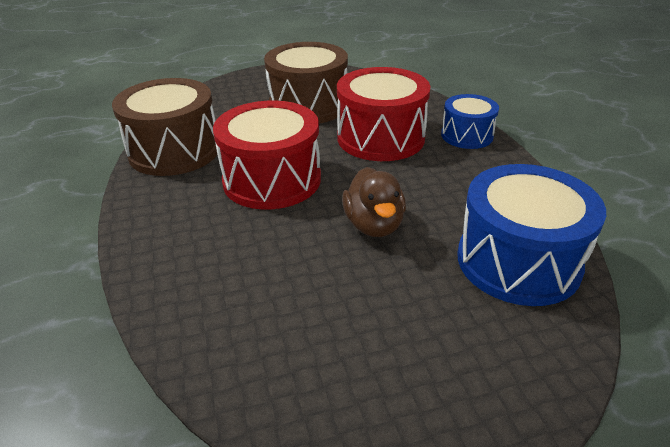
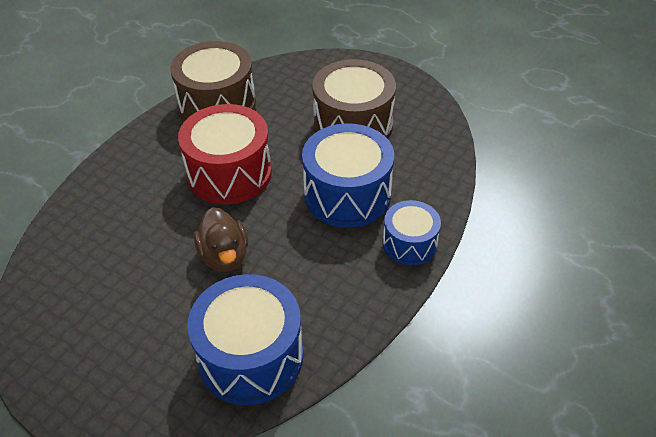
camera: 50 degrees right, 10 degrees up
(374, 225) = (224, 256): brown duck -> brown duck turned 60 degrees counterclockwise
(380, 138) = (347, 194): red drum -> blue drum

